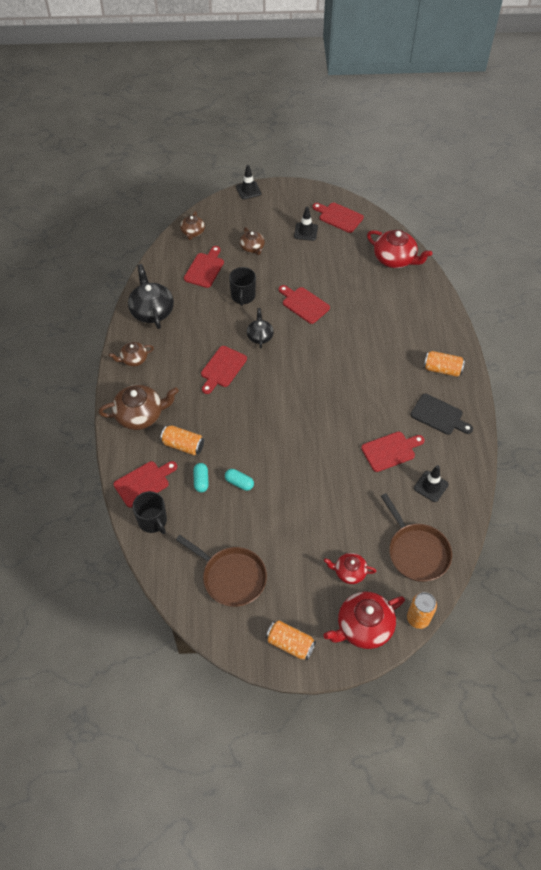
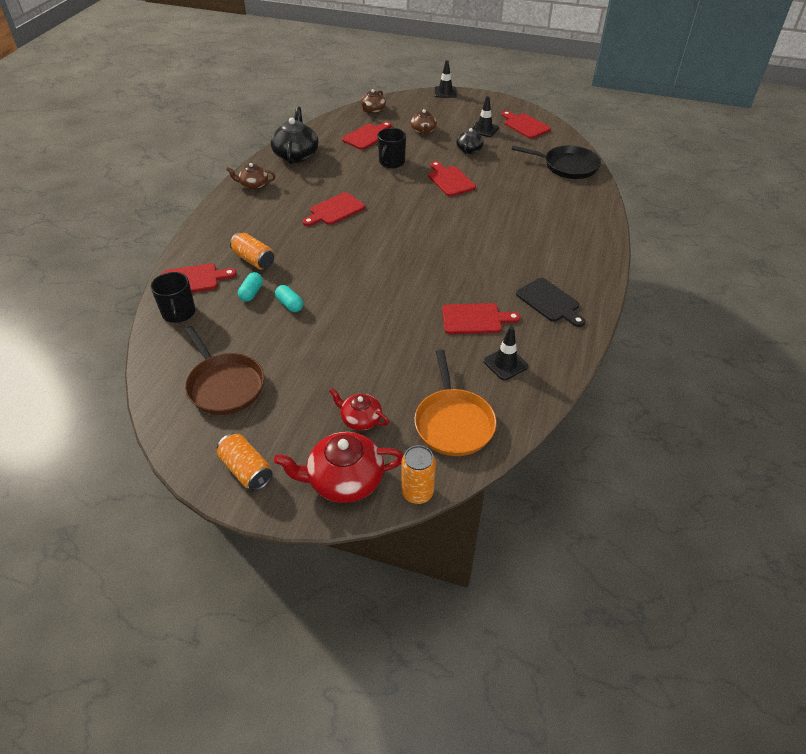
camera: 20 degrees right, 10 degrees down
(140, 415) = (229, 227): brown teapot -> none
(260, 336) = (389, 194): black teapot -> black teapot (469, 149)
(395, 259) = (567, 166): red teapot -> black pan
(416, 552) = (453, 423): brown pan -> orange pan
(442, 369) = (574, 263): orange can -> none

